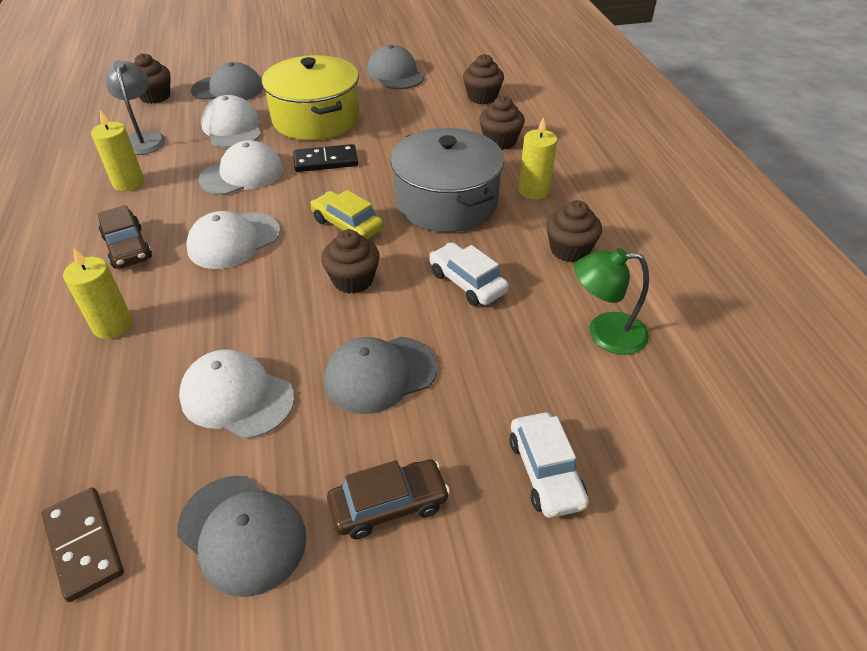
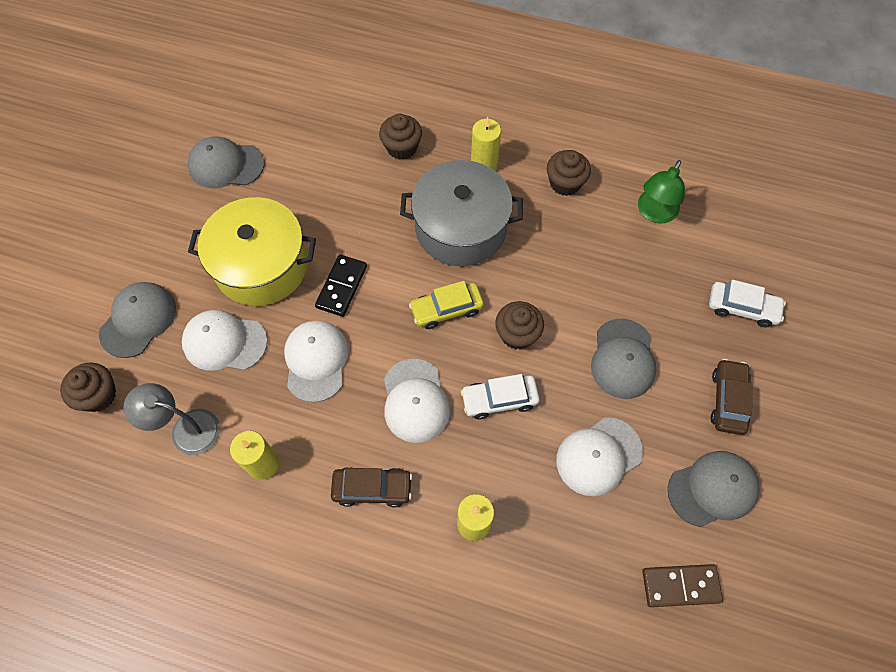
camera: 60 degrees left, 20 degrees up
(467, 282) = (562, 263): white car -> white car (499, 399)
(482, 97) = (323, 122): brown cupcake -> none

